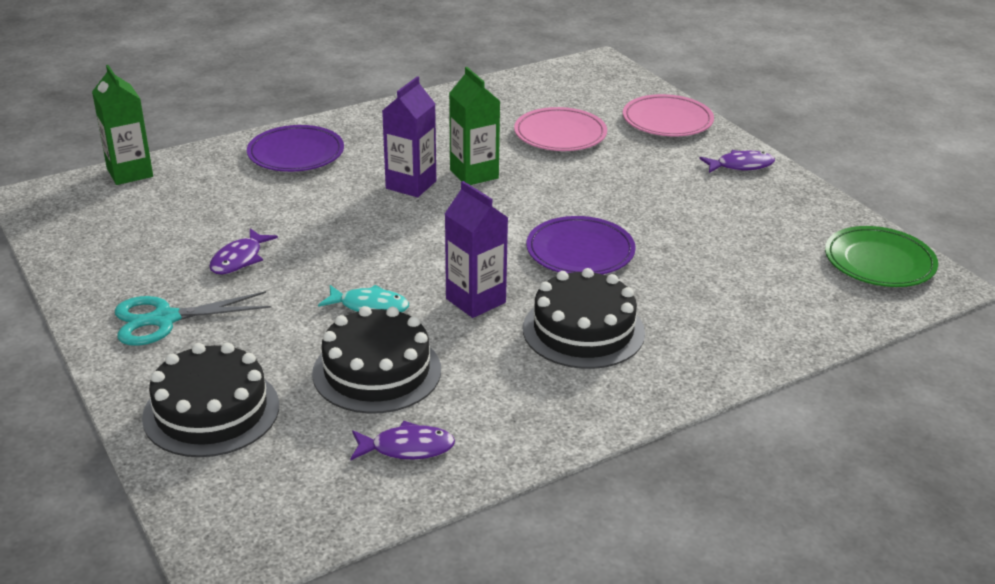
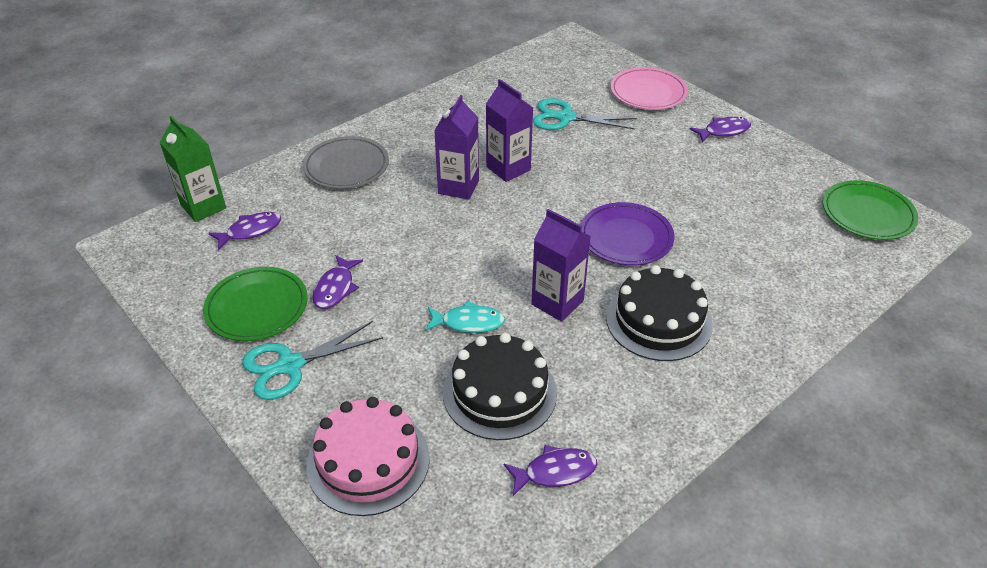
camera: 10 degrees left, 10 degrees up
(150, 266) = (257, 307): none -> green plate
(170, 199) = (250, 231): none -> purple fish
(211, 411) = (368, 461): black cake -> pink cake
(296, 154) = (346, 166): purple plate -> grey plate
(474, 174) = (508, 168): green carton -> purple carton
(560, 134) = (565, 117): pink plate -> turquoise scissors

